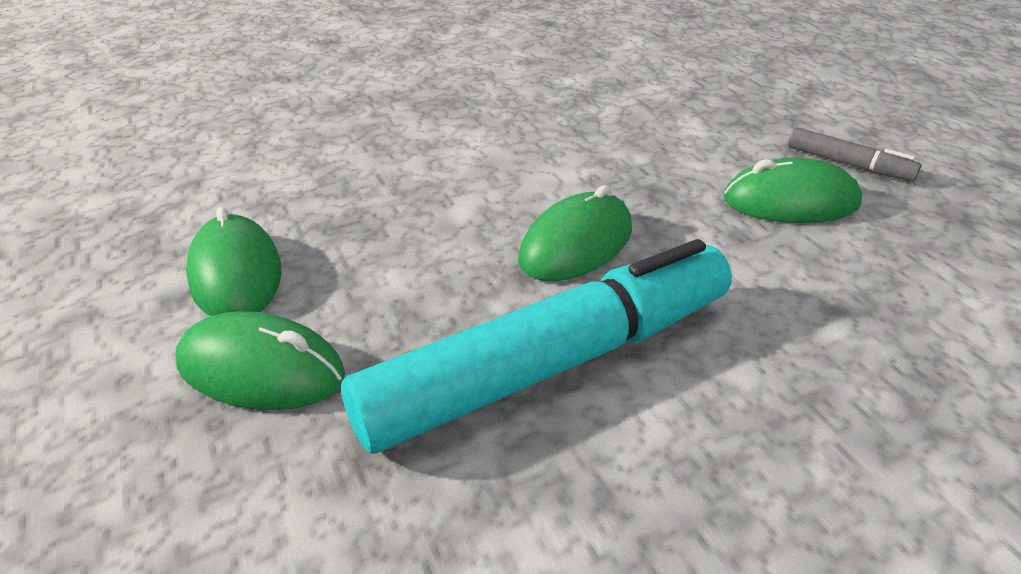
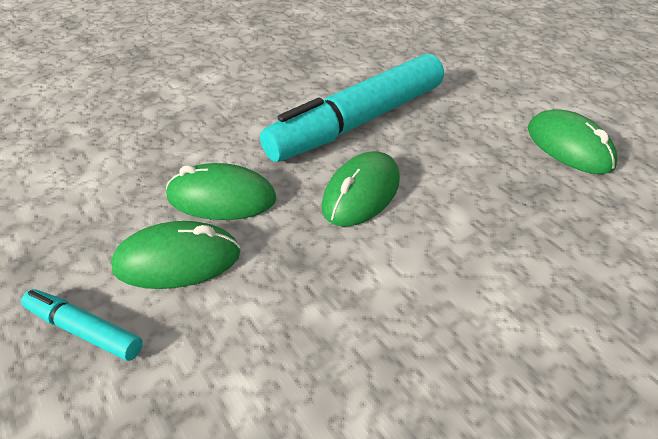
camera: 170 degrees right, 5 degrees up
(261, 369) = (498, 106): green mouse -> green mouse (221, 198)
(848, 164) = (84, 330): grey marker -> turquoise marker

